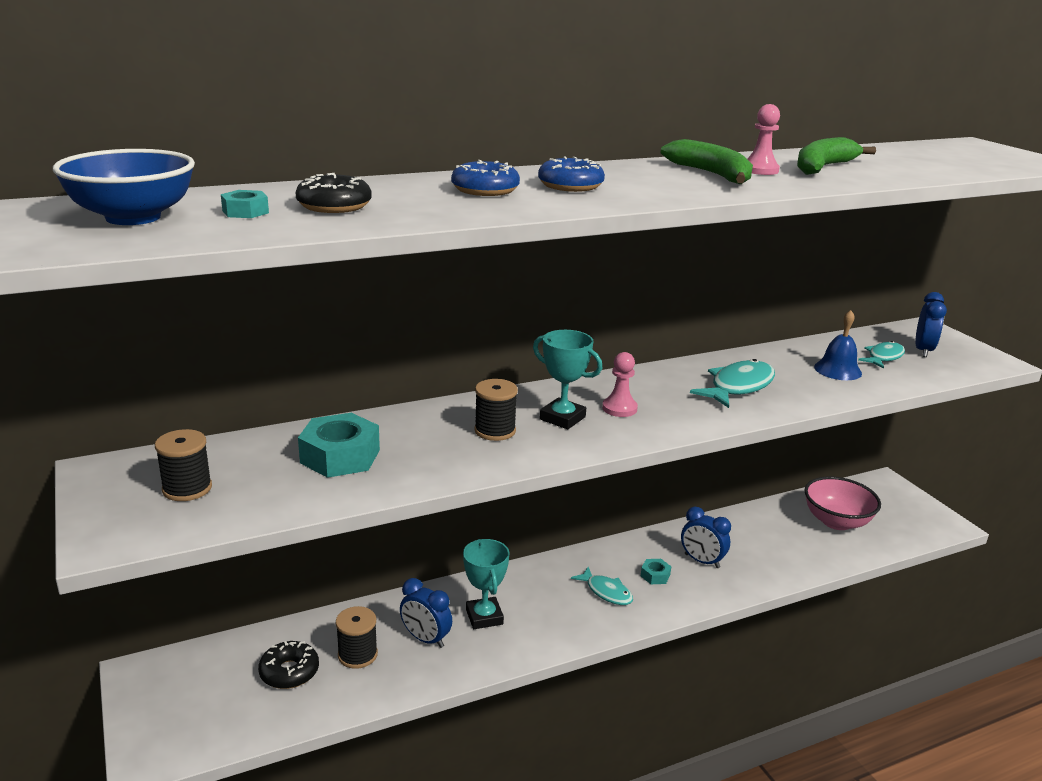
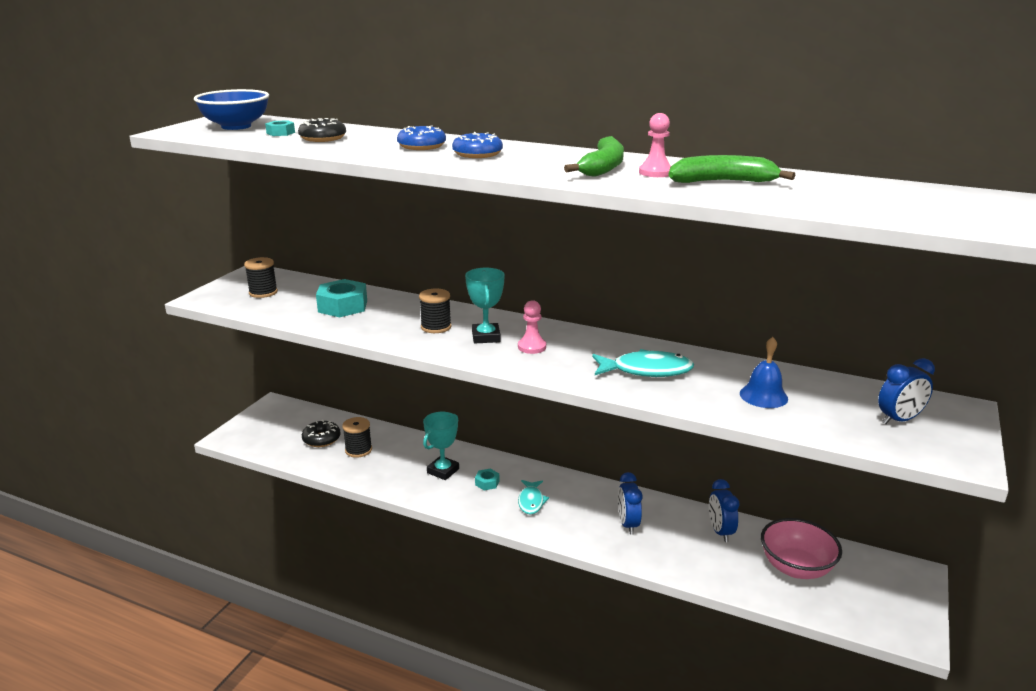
camera: 50 degrees right, 0 degrees up
(425, 639) = (398, 463): blue clock -> blue clock (720, 531)
(655, 575) = (579, 512): turquoise nut -> turquoise nut (487, 483)
(883, 357) = (838, 407): turquoise fish -> none

